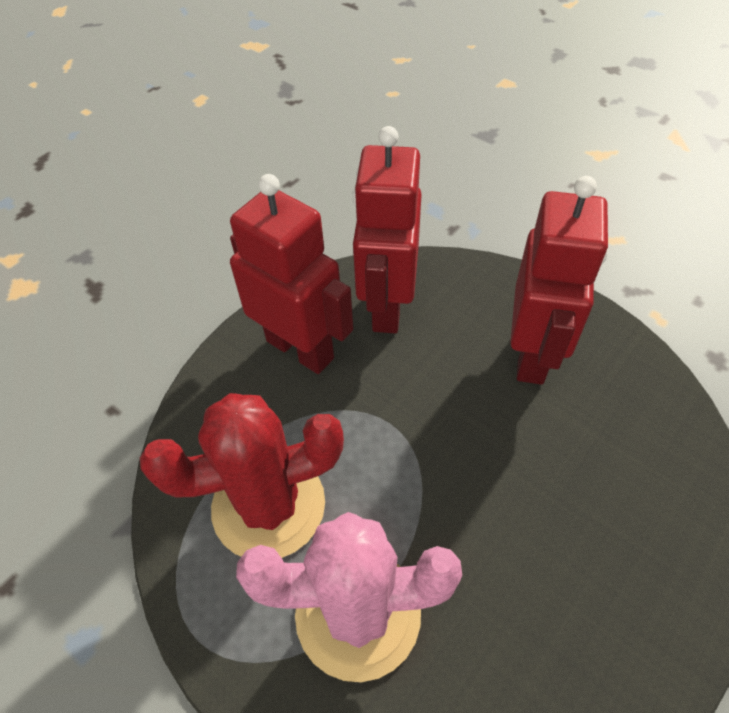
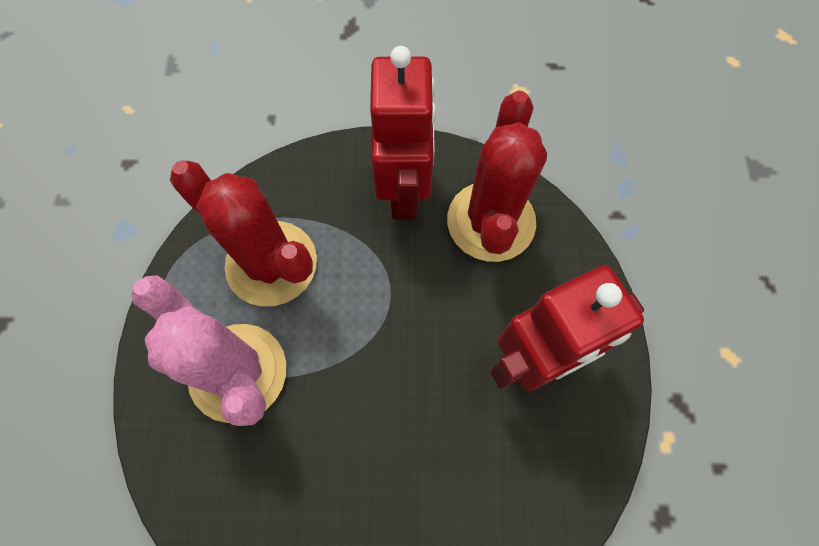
camera: 50 degrees right, 15 degrees up
(386, 306) = (491, 221): red robot -> red cactus

